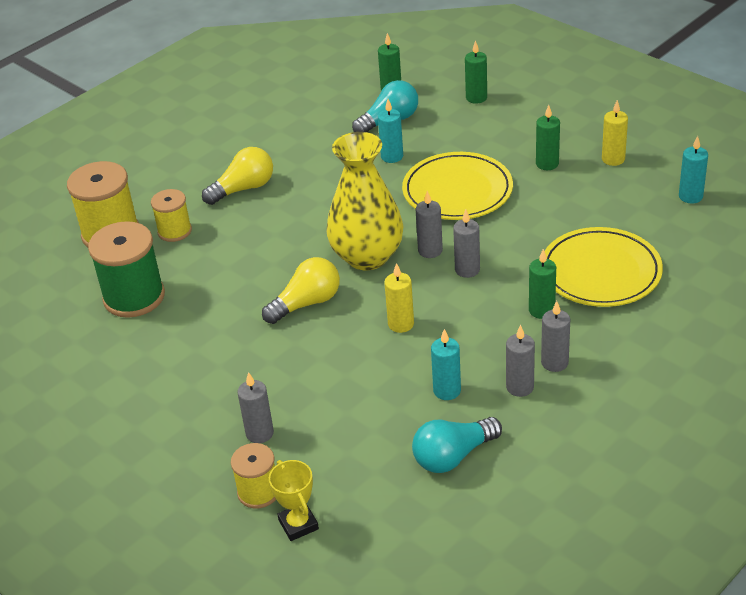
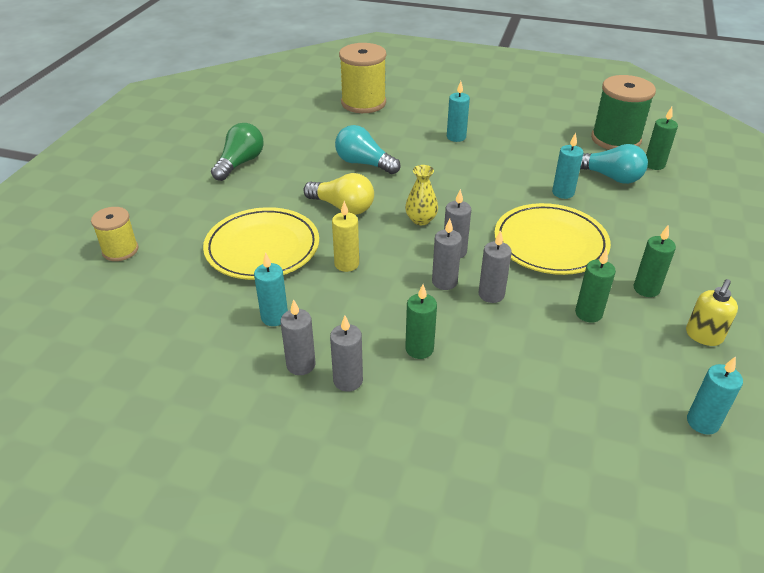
camera: 60 degrees right, 0 degrees up
(134, 297) = (303, 132): green spool -> green spool (615, 139)
(157, 363) = (240, 163): none -> green light bulb
(174, 231) = (384, 125): yellow spool -> none
(243, 189) = (456, 137): yellow light bulb -> turquoise candle
(259, 433) = (184, 231): grey candle -> grey candle (491, 294)
(298, 524) = (89, 281): yellow trophy -> none
(367, 256) = (421, 220): yellow vase -> yellow vase, size x0.46
(453, 456) = (191, 346): turquoise light bulb -> turquoise light bulb (364, 163)
(476, 98) = (698, 214): green candle -> green candle (588, 313)
(600, 272) = (508, 378): yellow plate -> yellow plate (262, 248)
(613, 159) = (703, 336): yellow candle -> yellow soap dispenser

